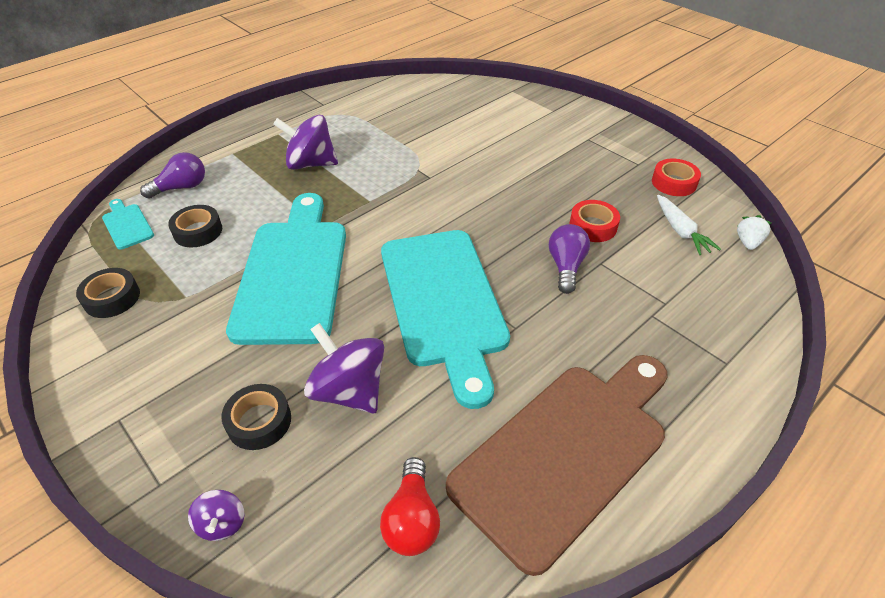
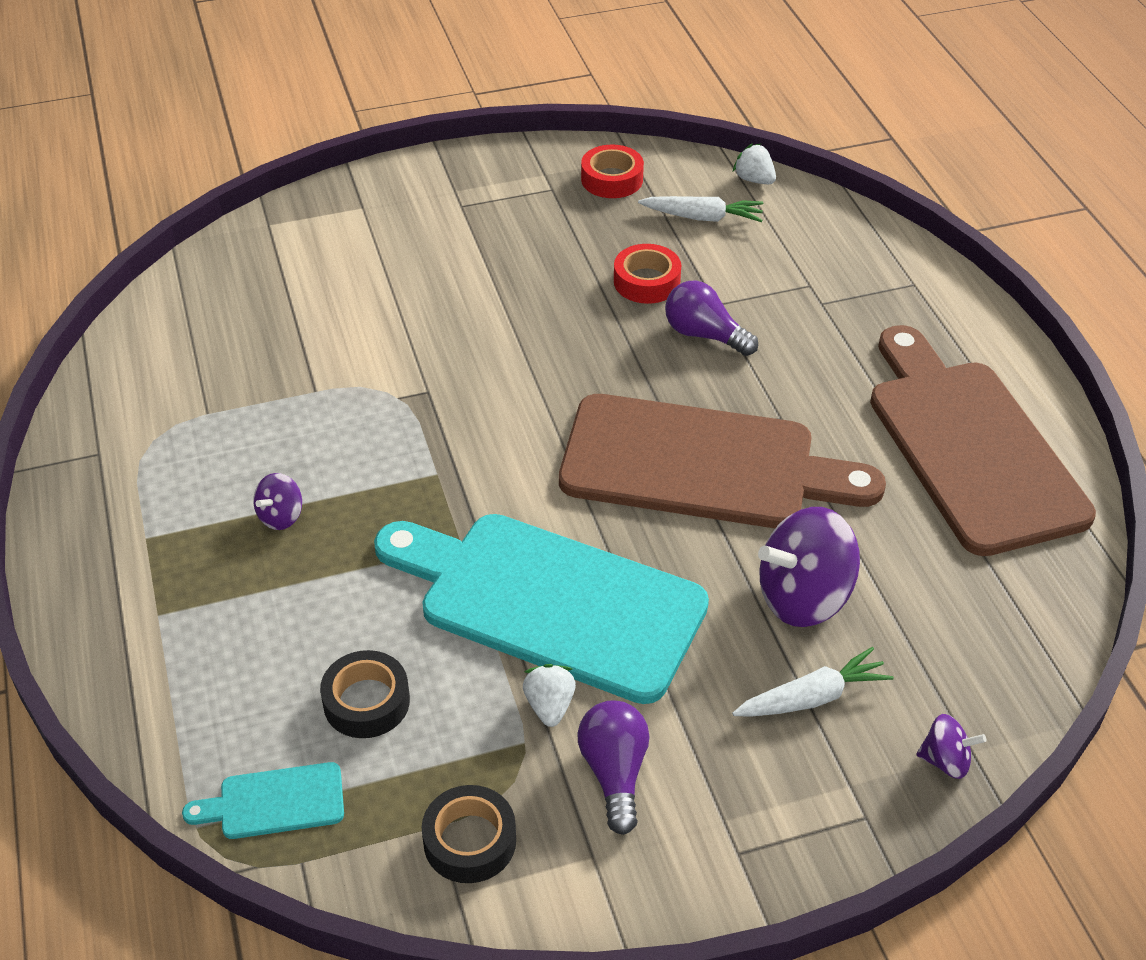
camera: 65 degrees left, 0 degrees up
(181, 187) = (215, 706): purple light bulb -> purple light bulb (614, 773)
(214, 298) = (549, 706): none -> white strawberry
(259, 421) = (812, 697): black tape -> white carrot
(311, 164) = (281, 516): purple spinning top -> purple spinning top, size x0.50
(412, 519) = (1001, 593): red light bulb -> none
(444, 302) = (701, 464): turquoise cutting board -> brown cutting board

